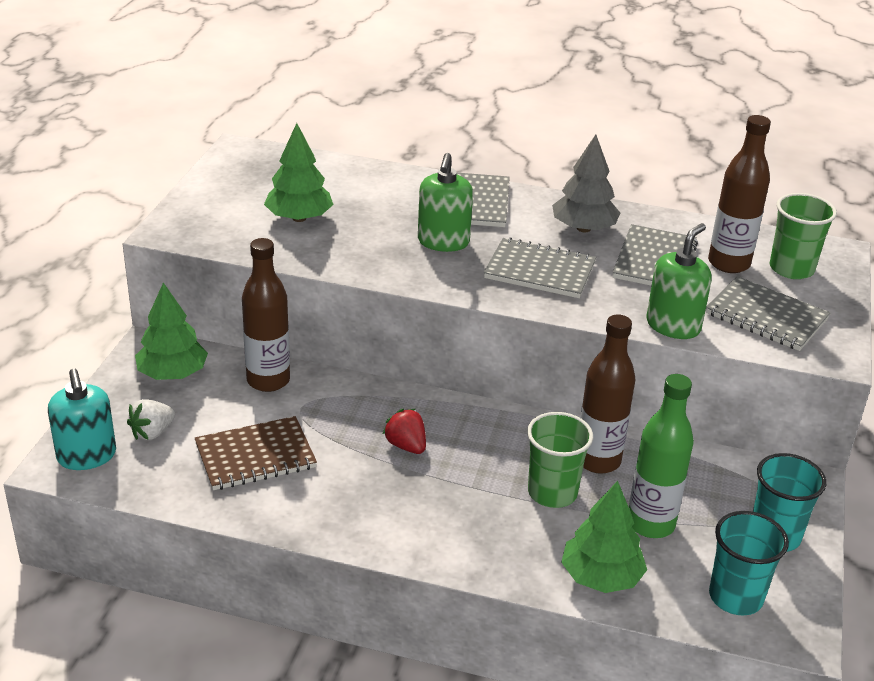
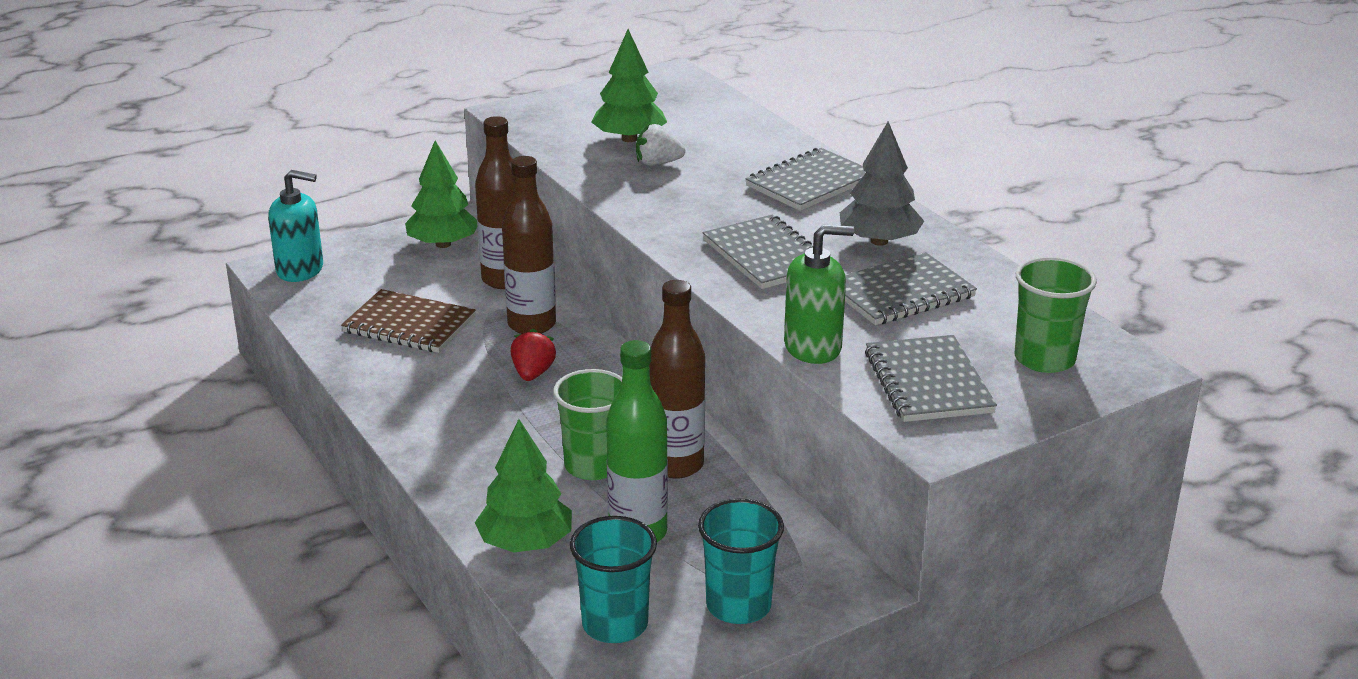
camera: 45 degrees right, 5 degrees down
(87, 456) = (300, 270): turquoise soap dispenser -> turquoise soap dispenser turned 105 degrees counterclockwise
(152, 432) = (365, 276): white strawberry -> white strawberry (658, 163)
(443, 242) = (721, 201): green soap dispenser -> none
(728, 263) = (979, 327): brown bottle -> brown bottle (532, 325)

